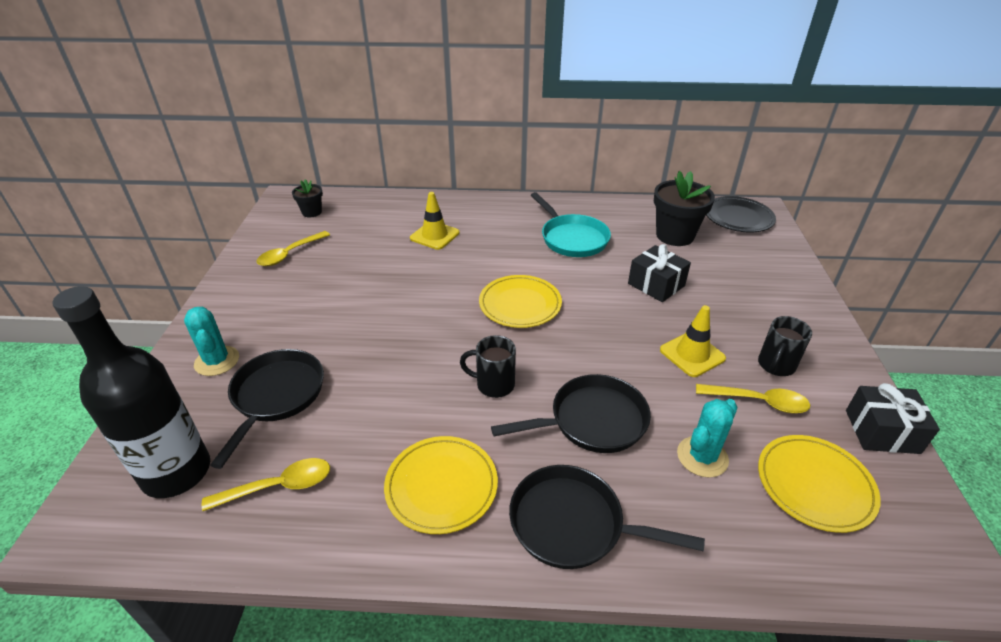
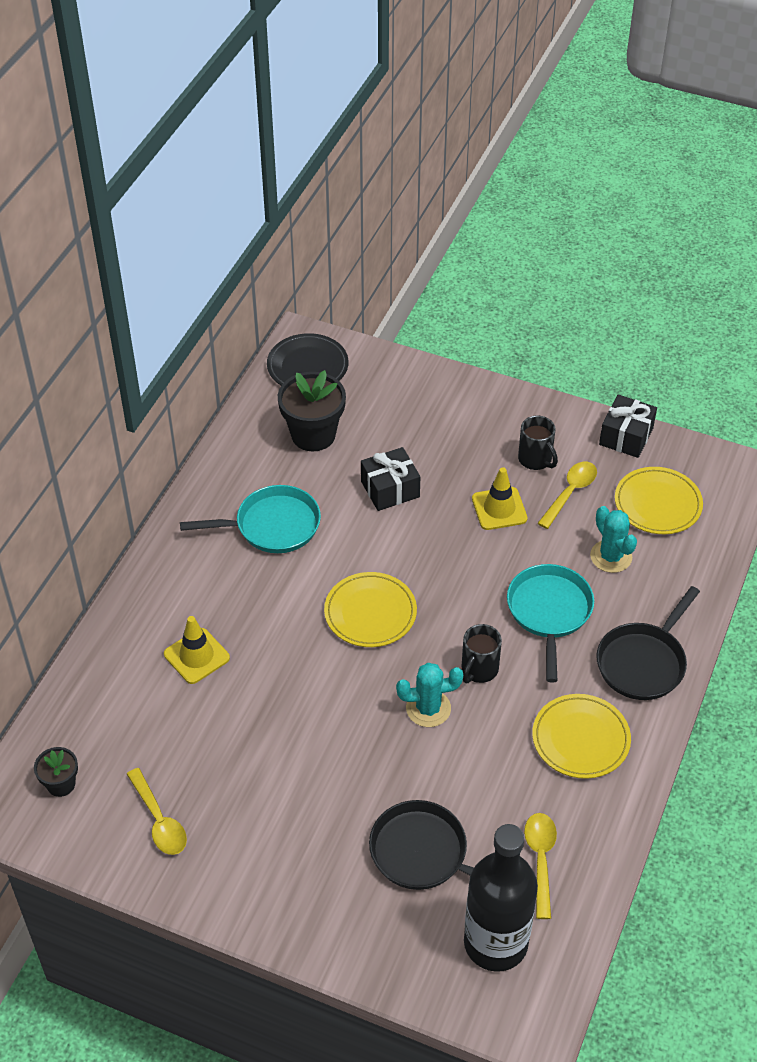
camera: 70 degrees left, 10 degrees up
(217, 361) = (346, 908): turquoise cactus -> turquoise cactus (428, 708)
(592, 421) = (549, 612): black pan -> turquoise pan

